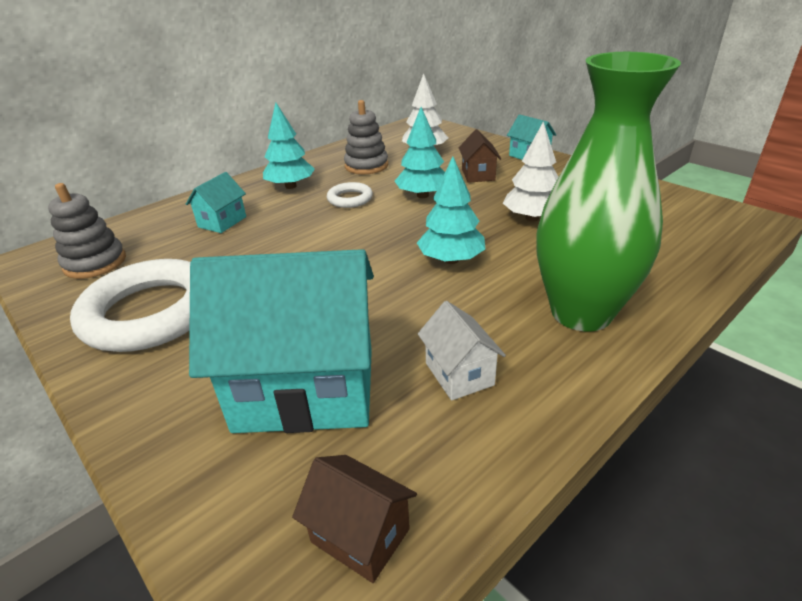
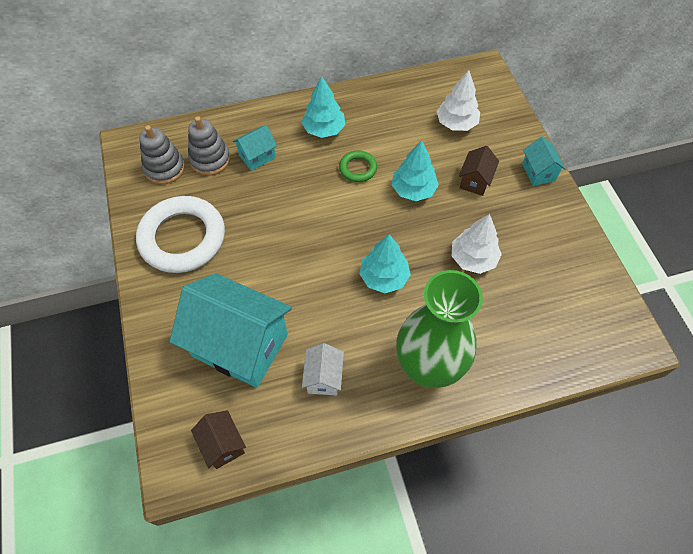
camera: 25 degrees right, 25 degrees up
(350, 199) = (358, 168): white ring -> green ring
(366, 166) = (396, 125): grey stacking toy -> grey stacking toy (210, 159)

